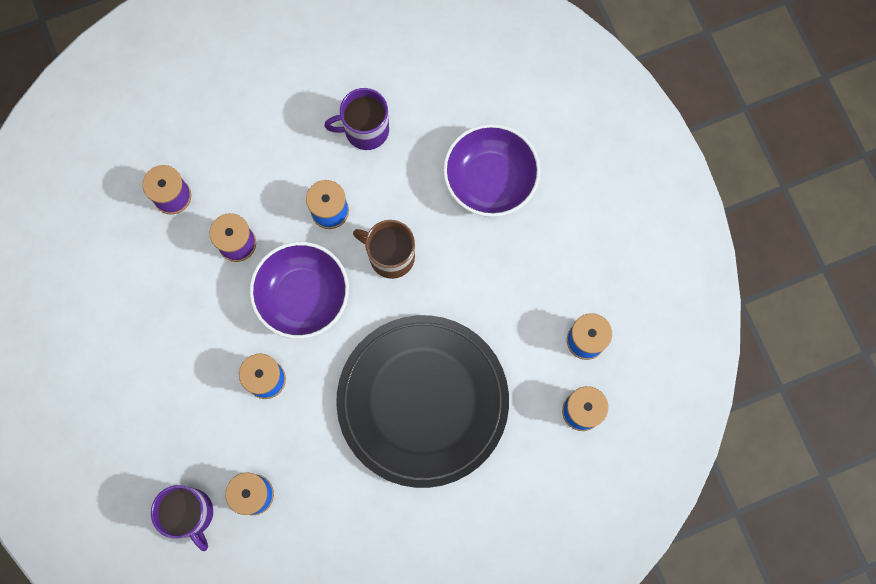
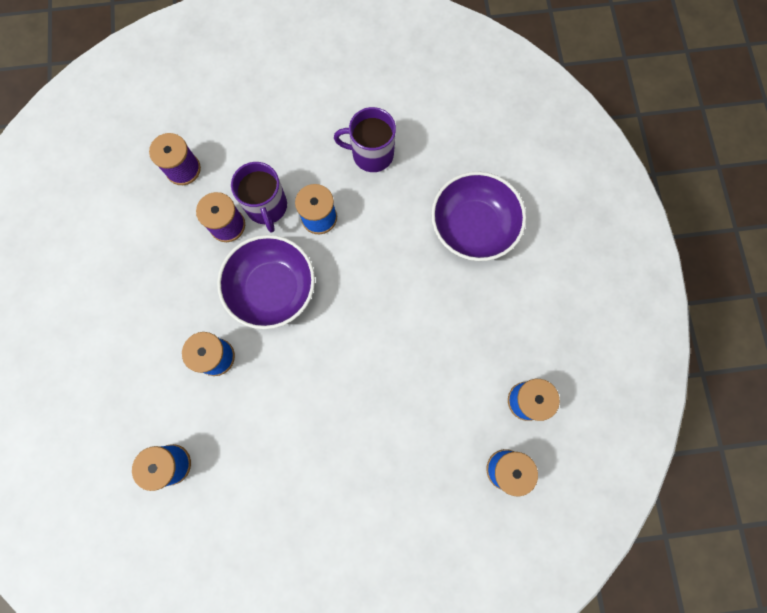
camera: 15 degrees right, 0 degrees up
(191, 514) = (108, 466): purple mug -> purple mug (267, 207)
(390, 256) = (363, 272): brown mug -> none
(422, 401) = (355, 417): black plate -> none

